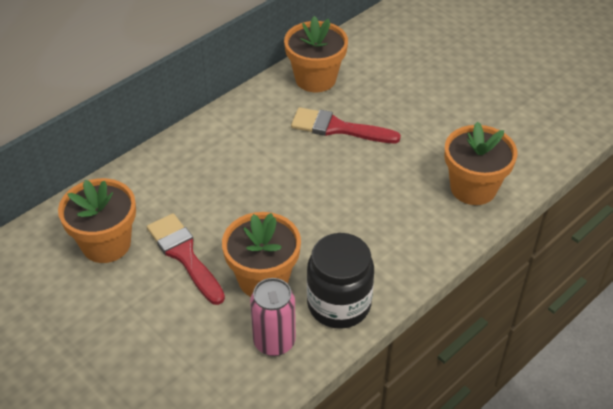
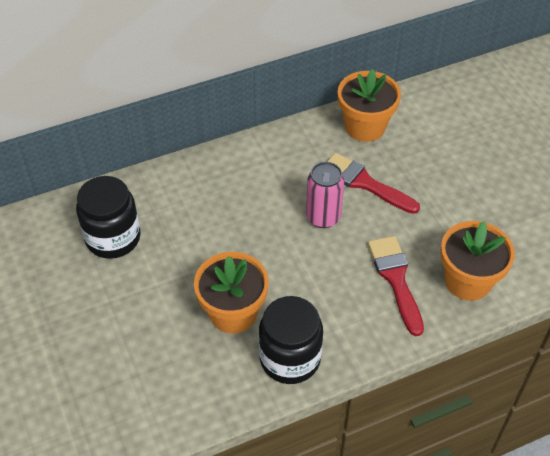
camera: 20 degrees right, 5 degrees up
(106, 244) = (113, 238): orange flower pot -> black jar
(184, 255) = (174, 269): red brush -> red brush (396, 279)
(274, 342) = (217, 376): pink can -> pink can (323, 217)

